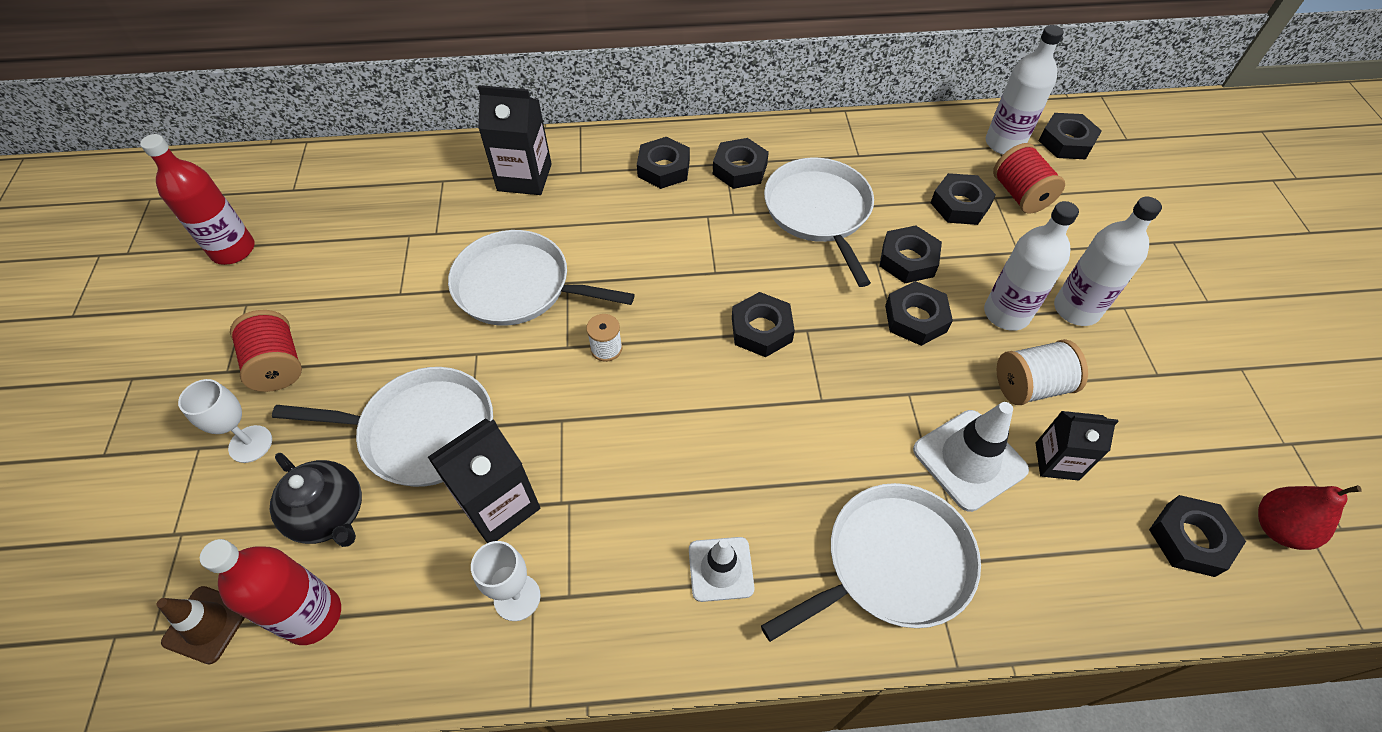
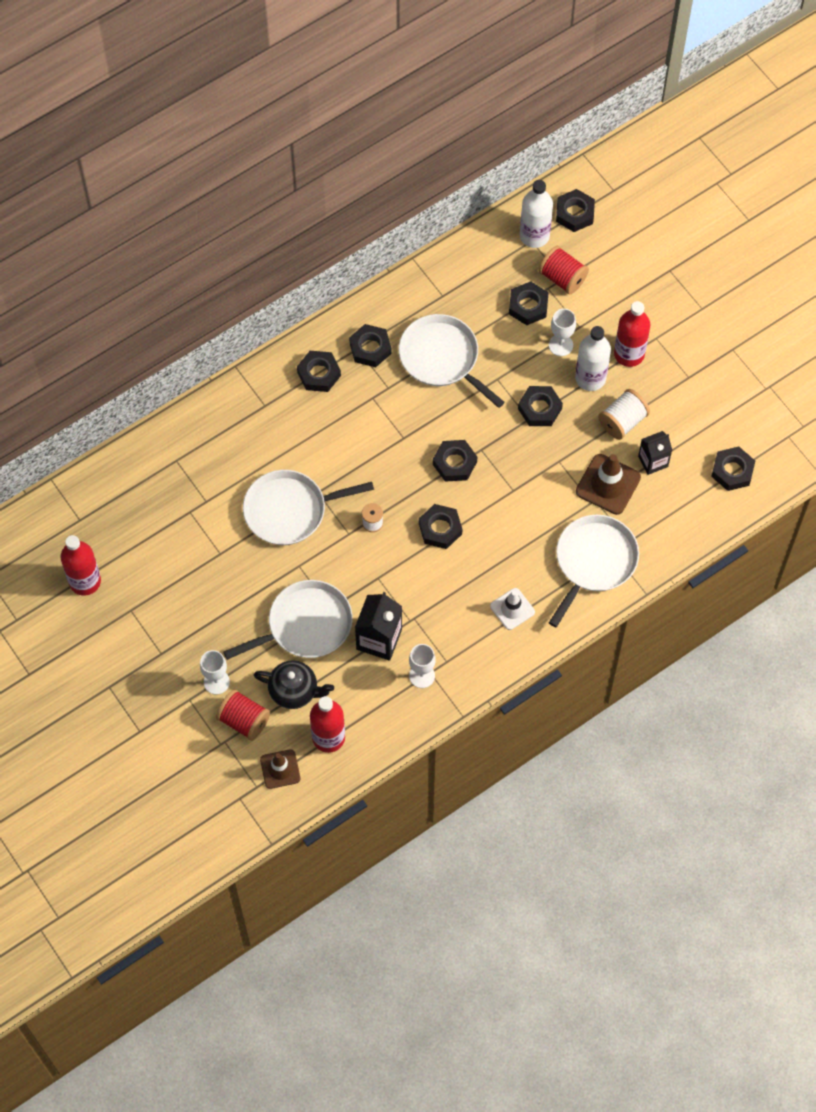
camera: 30 degrees left, 10 degrees up
(278, 365) = (188, 634): red spool -> red spool (244, 720)
(524, 177) = (230, 429): black carton -> none
(908, 260) = (515, 367): black nut -> black nut (440, 529)
(969, 460) = (608, 484): white traffic cone -> brown traffic cone
(982, 261) = (560, 345): none -> white goblet
(1076, 309) = (629, 354): white bottle -> red bottle
(1277, 528) = (772, 442): red pear -> none

